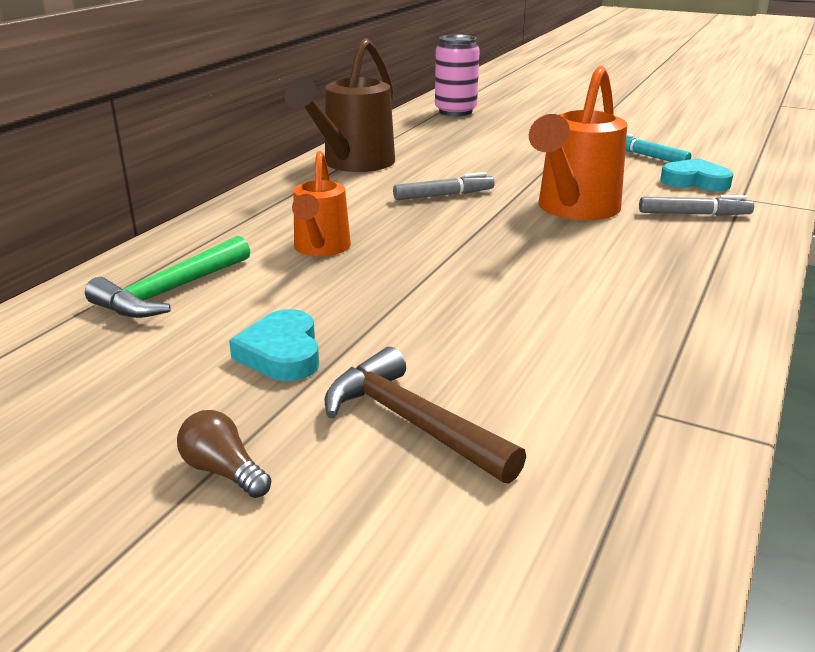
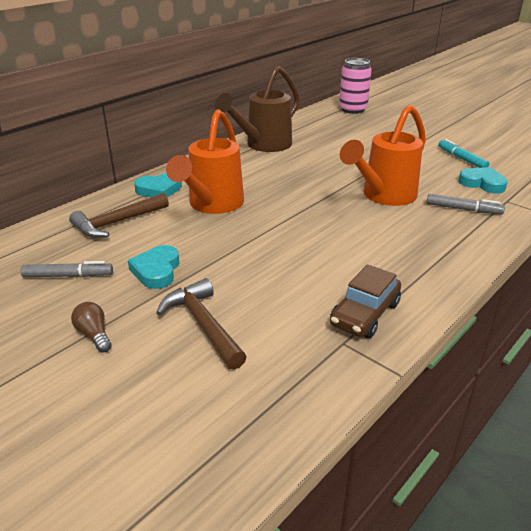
camera: 15 degrees right, 5 degrees up
(171, 291) = (117, 222): green hammer -> brown hammer
(218, 237) = (159, 189): none -> turquoise heart
(320, 249) = (212, 205): orange watering can -> orange watering can, size x1.61
(443, 195) = (307, 175): grey marker -> grey marker (68, 276)
(658, 367) = (365, 314): none -> brown car

